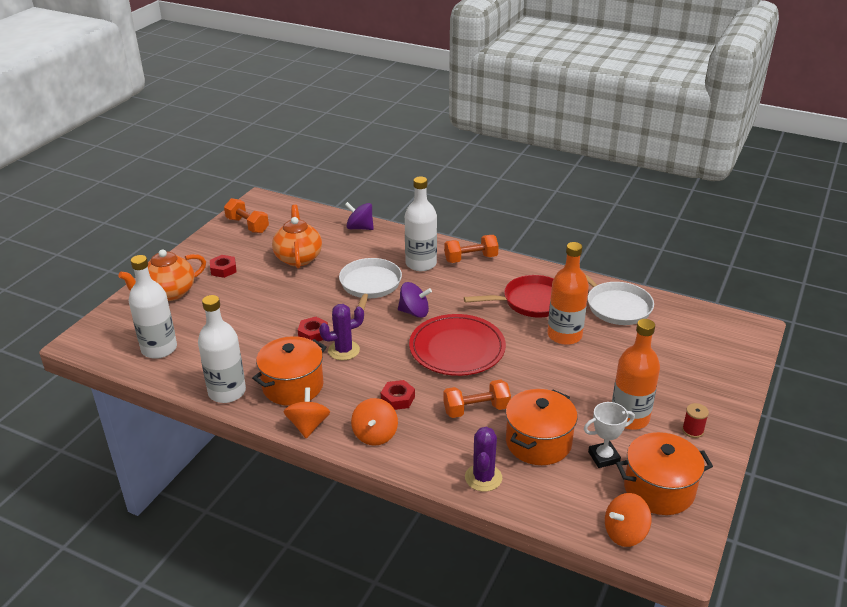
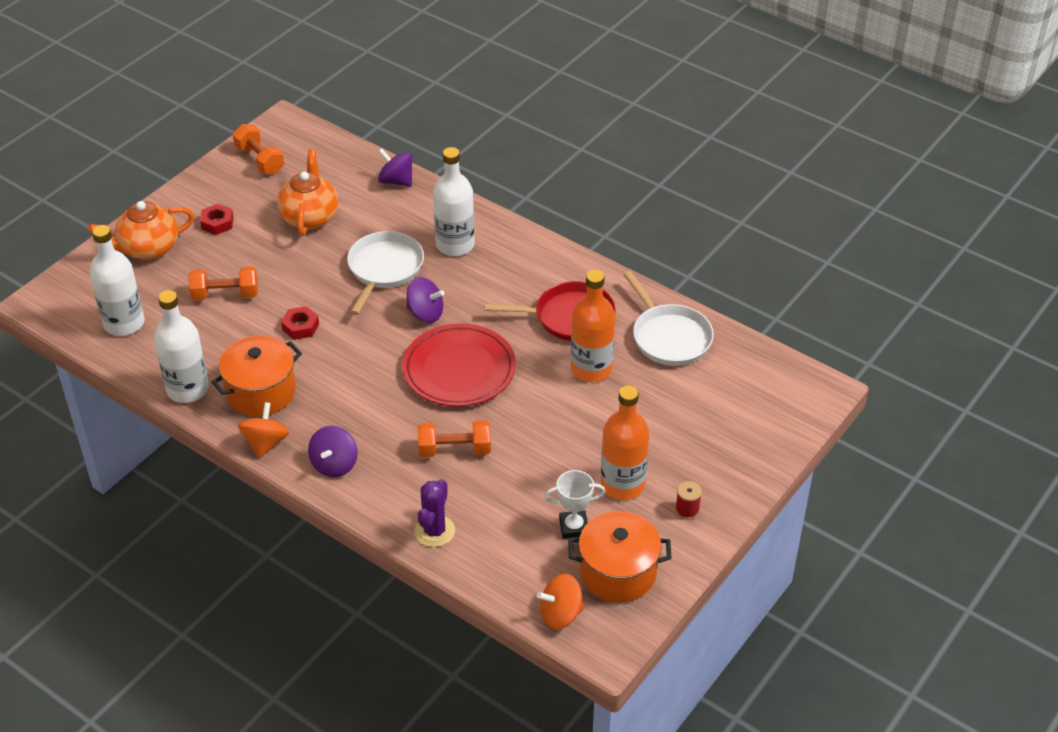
camera: 10 degrees right, 10 degrees up
(344, 350) = (329, 354): purple cactus -> none
(375, 435) = (334, 464): orange spinning top -> purple spinning top
(398, 399) = (372, 424): red nut -> none
(471, 259) = (518, 245): orange dumbbell -> orange dumbbell (225, 295)
(538, 442) = (509, 499): orange pot -> none

